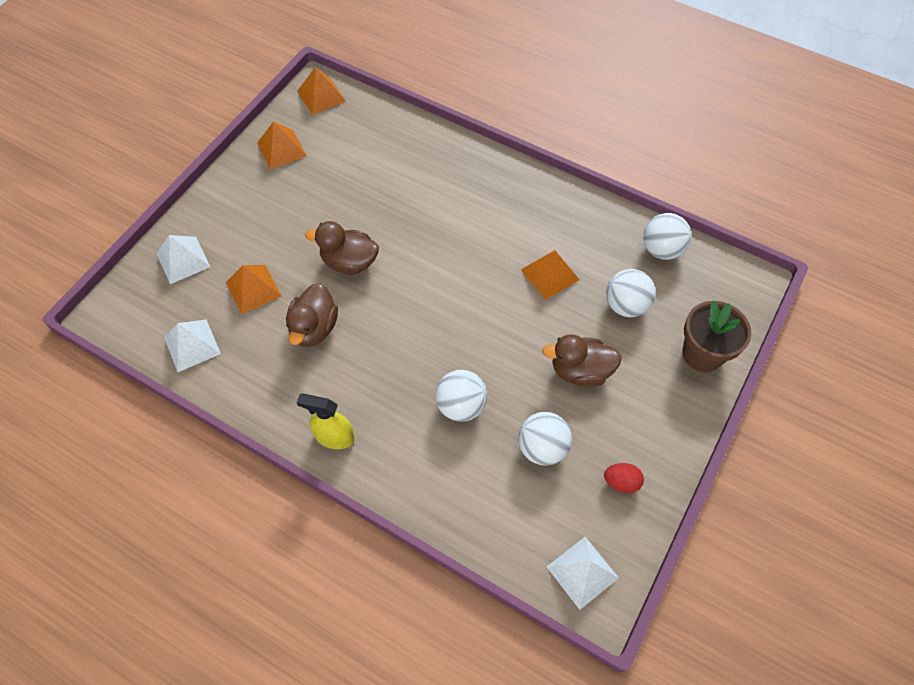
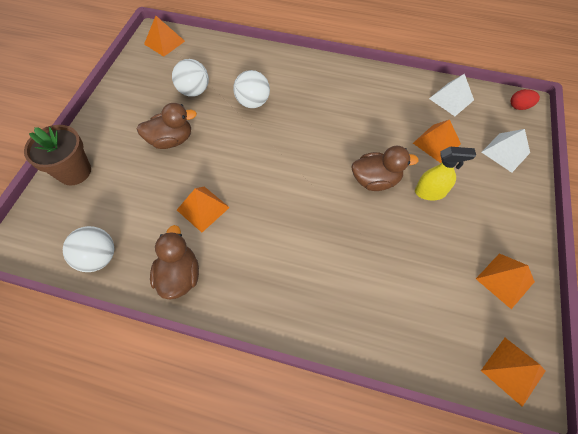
camera: 165 degrees right, 0 degrees up
(314, 328) = (375, 127): brown duck -> brown duck (179, 275)
(334, 436) = (328, 71): yellow spray bottle -> yellow spray bottle (430, 192)
(582, 572) = (164, 42): white pyramid -> orange pyramid
(621, 482) = (141, 84): red egg -> red egg (519, 106)
(626, 305) = (135, 196): white ball -> none

